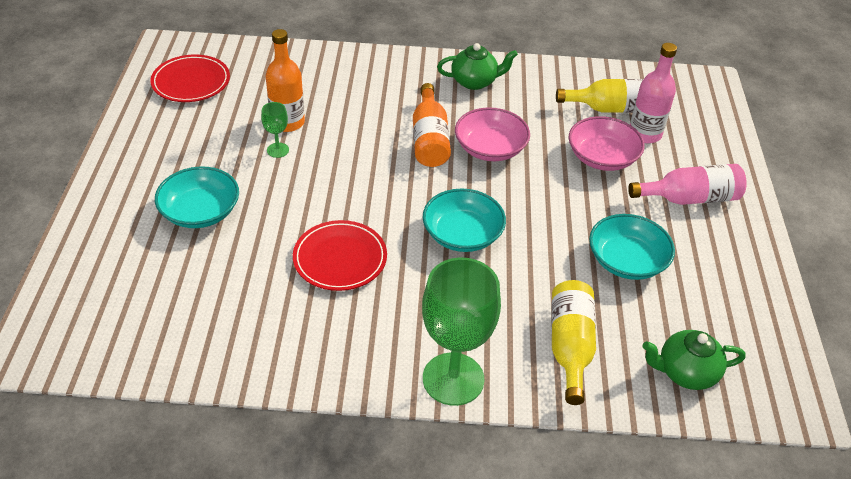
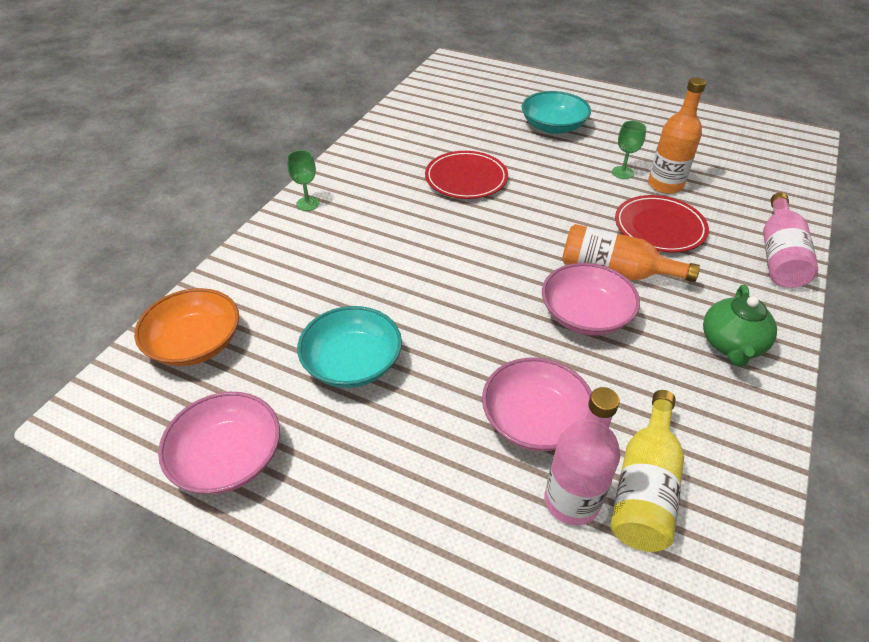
camera: 115 degrees right, 0 degrees up
(191, 82) = (740, 143): red plate -> red plate (659, 227)
(453, 379) = (308, 204): green goblet -> green goblet, size x0.45
(462, 234) = (458, 253): turquoise bowl -> none
(570, 347) = (284, 276): yellow bottle -> none
(685, 372) = (195, 343): green teapot -> orange bowl
(689, 198) = (415, 484): pink bottle -> pink bottle (779, 255)
(751, 296) = (228, 457): none -> pink bowl

